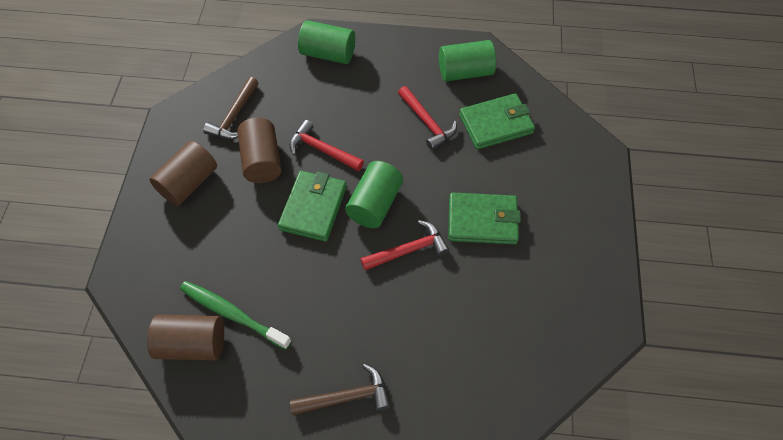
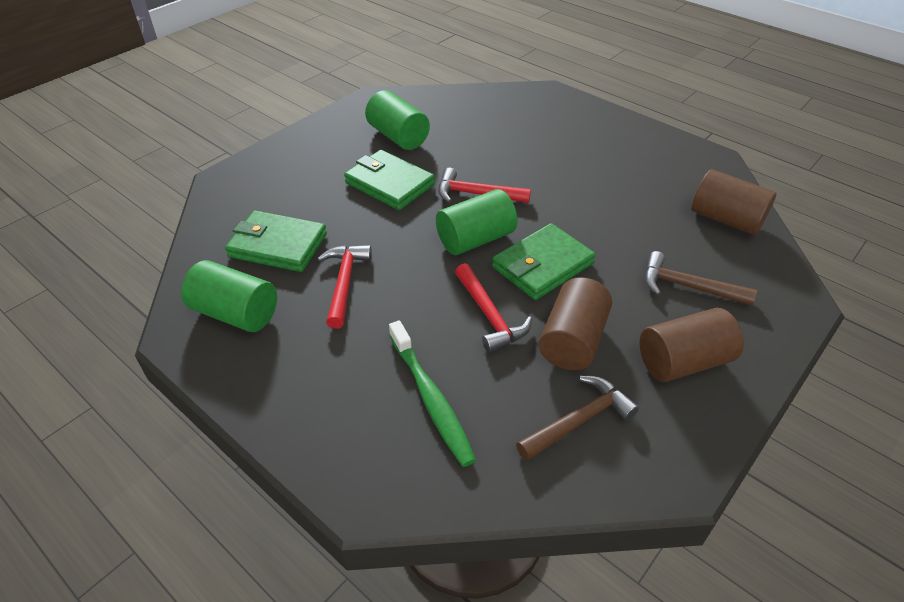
camera: 145 degrees left, 15 degrees down
(232, 314) = (677, 223): green toothbrush -> green toothbrush (431, 398)
(328, 54) = (374, 444): green cylinder -> green cylinder (398, 137)
(346, 397) = (602, 142): brown hammer -> brown hammer (687, 287)

